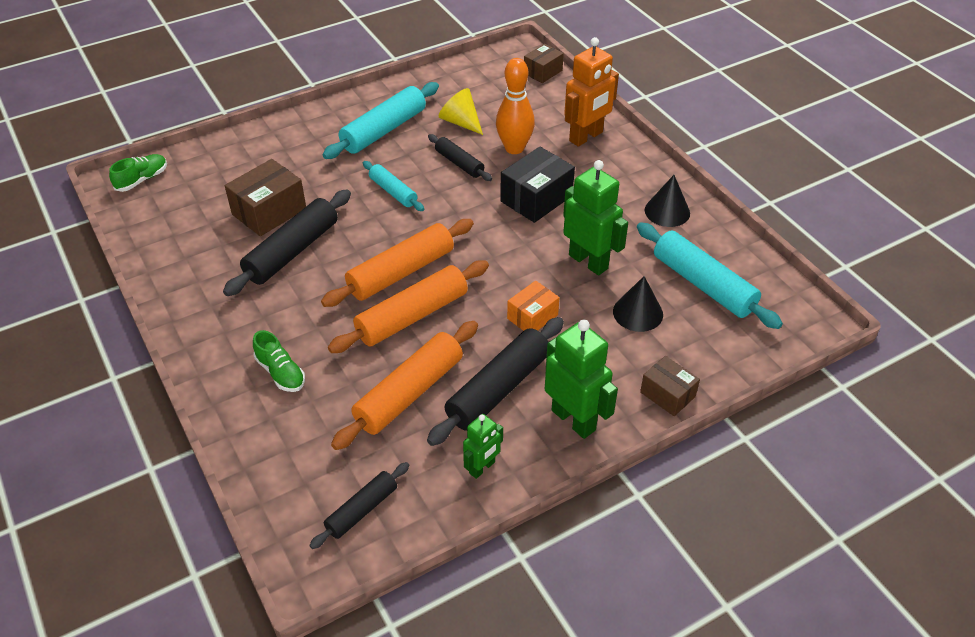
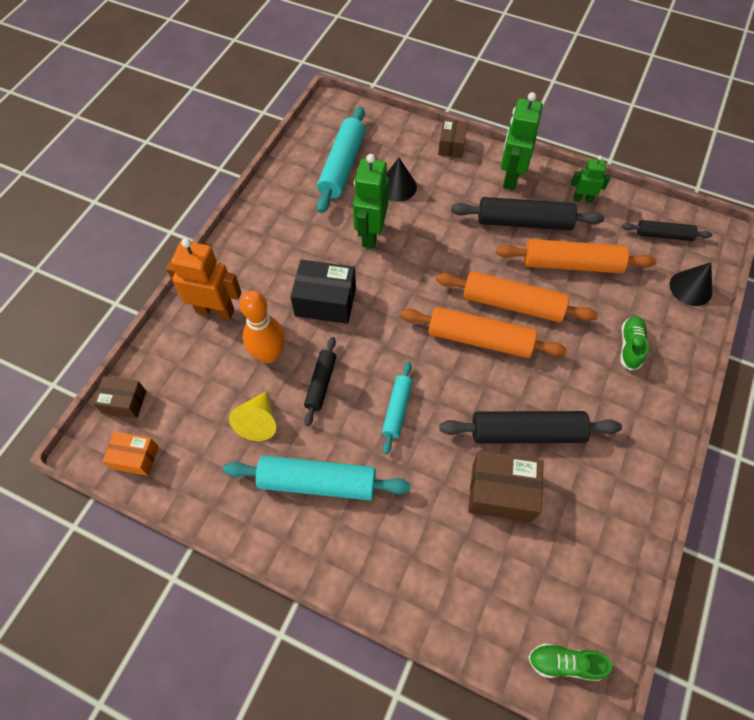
camera: 125 degrees left, 15 degrees up
(532, 317) = (450, 237): orange box -> orange box (135, 457)
(667, 211) = (278, 215): black cone -> black cone (690, 288)

